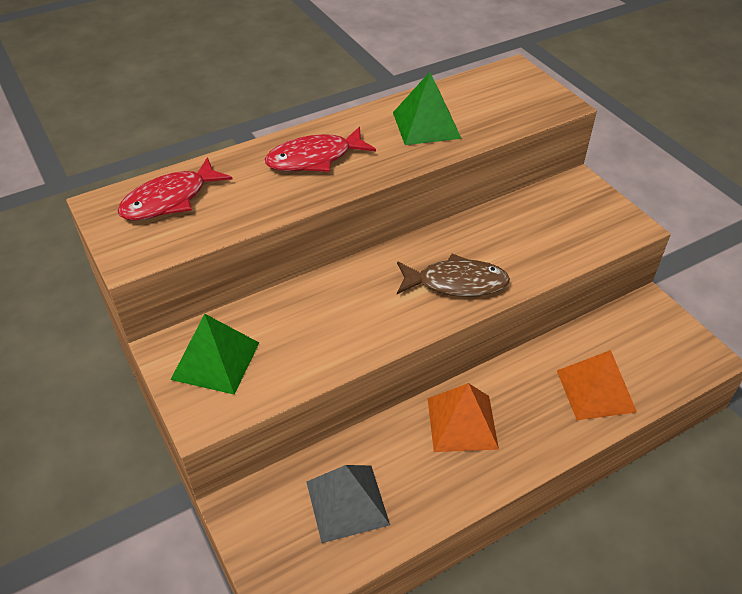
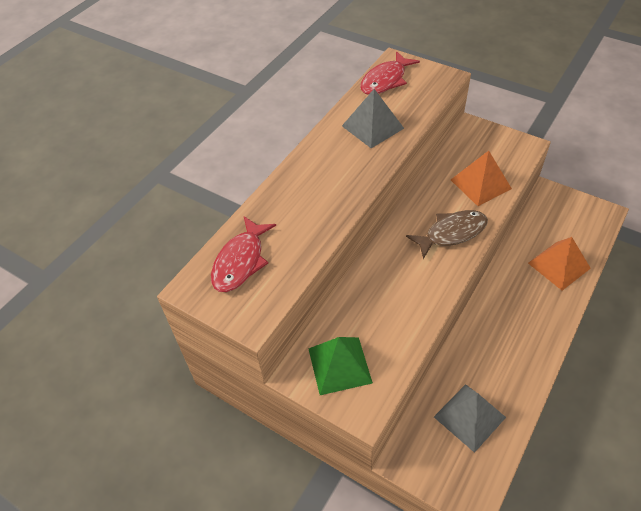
camera: 25 degrees left, 5 degrees up
(314, 159) = (318, 184): red fish -> red fish (385, 80)
(426, 125) = (372, 127): green pyramid -> grey pyramid
(462, 423) = (498, 326): orange pyramid -> orange pyramid (480, 184)

